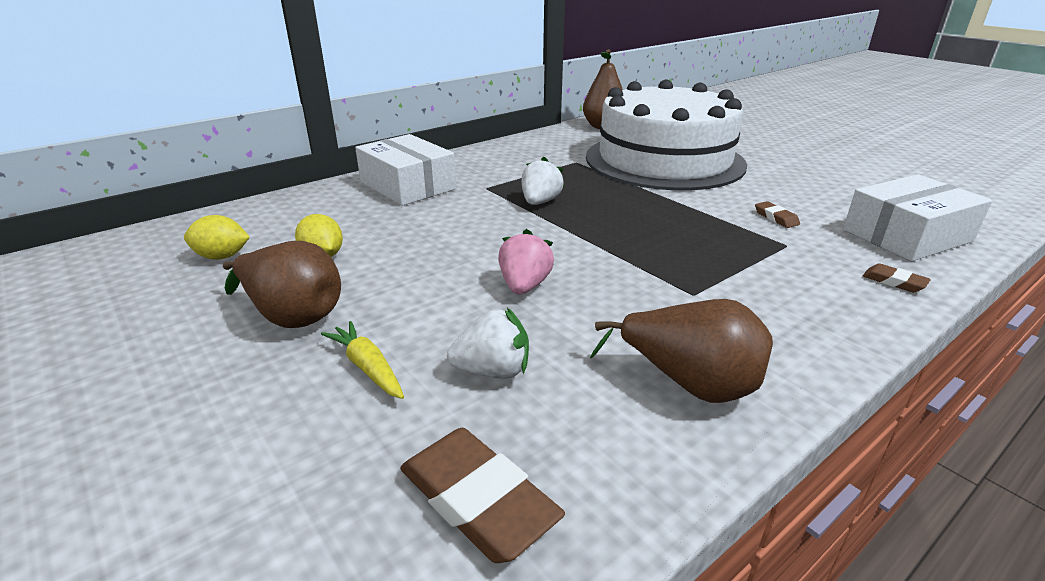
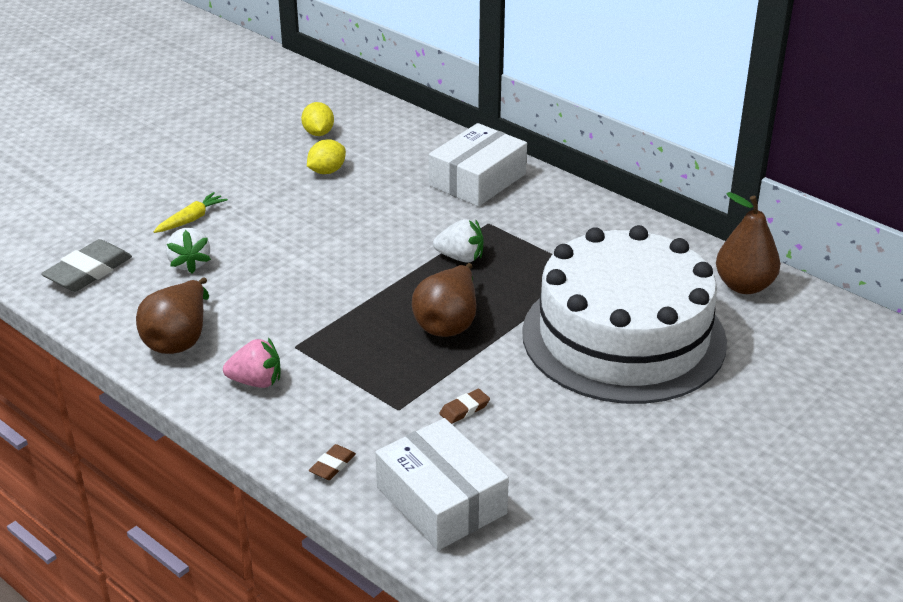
camera: 80 degrees right, 5 degrees up
(292, 315) = (245, 180): brown pear -> brown pear (448, 323)
(477, 500) = (88, 271): brown eraser -> grey eraser
(524, 286) = (295, 264): pink strawberry -> pink strawberry (256, 381)

